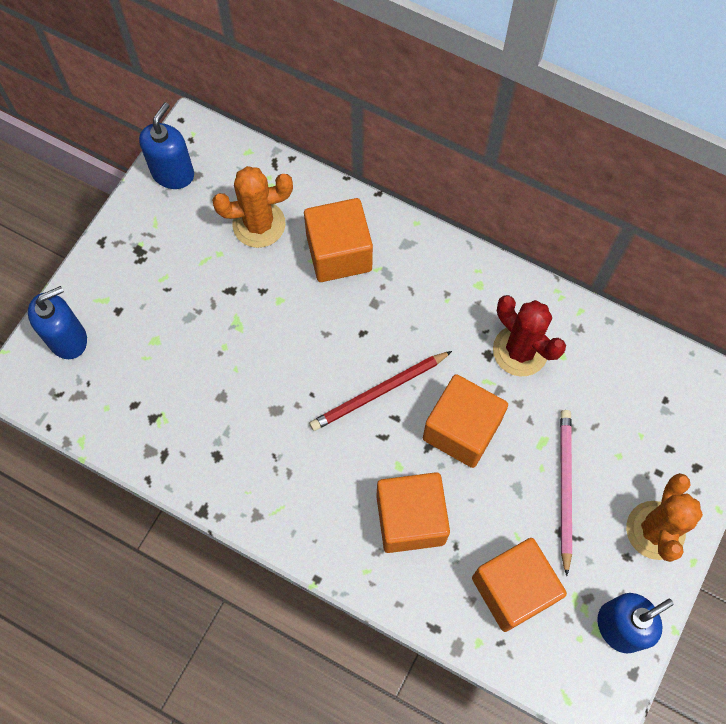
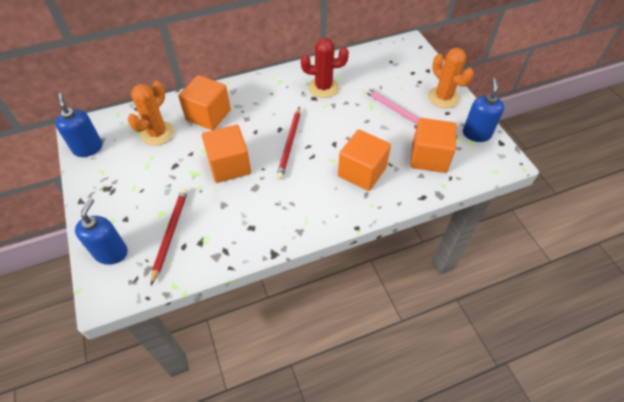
camera: 50 degrees left, 15 degrees down
(138, 376) = (170, 233): none -> red pencil
(461, 430) = (338, 128): orange cube -> orange cube (229, 166)

